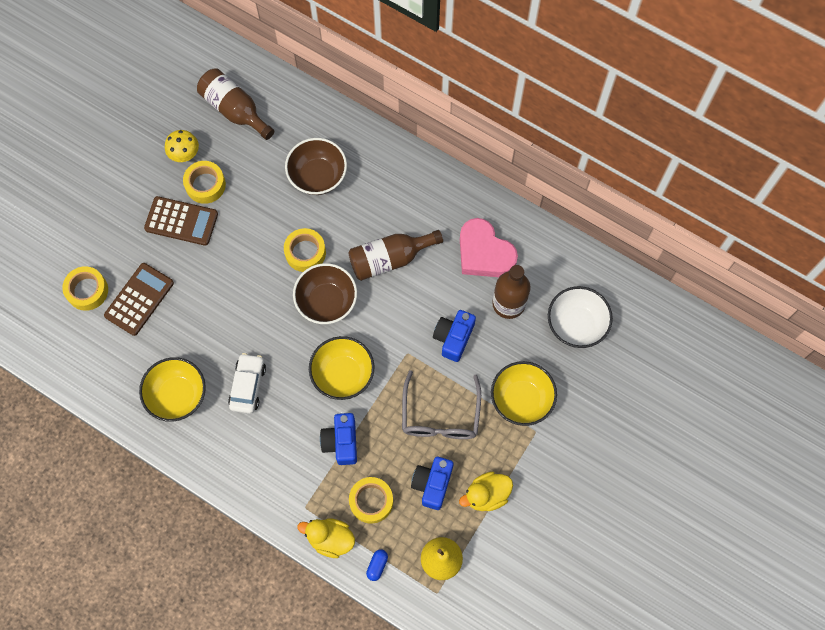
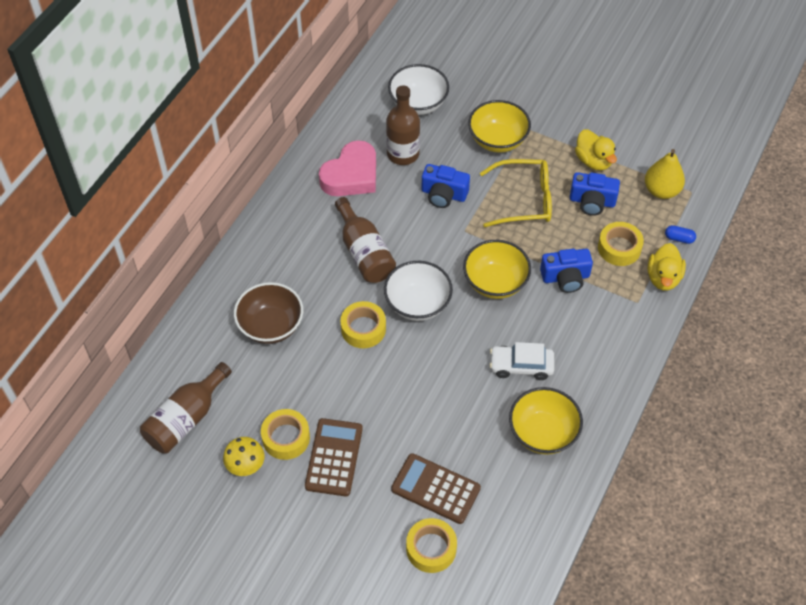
camera: 95 degrees left, 15 degrees down
(326, 301) = (417, 304): brown bowl -> white bowl
(440, 415) = (524, 200): grey glasses -> yellow glasses

